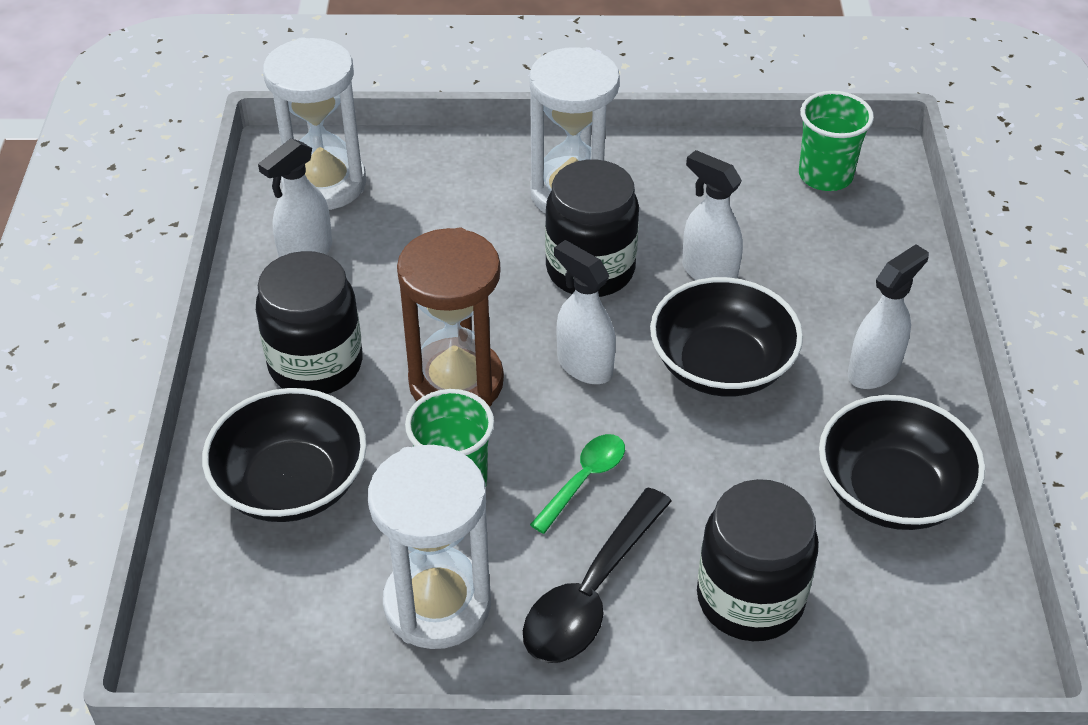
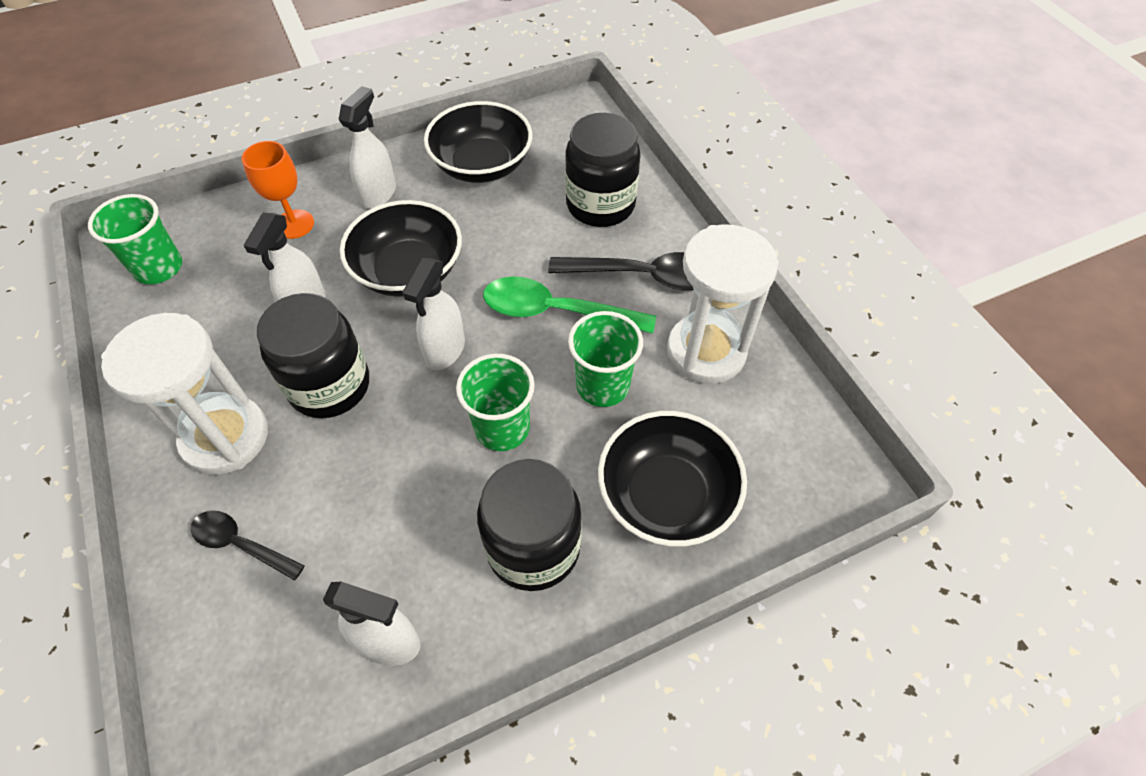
camera: 115 degrees left, 10 degrees up
(324, 183) = (266, 686): white hourglass -> none
(455, 188) = (241, 544): none -> black spoon
(456, 382) = (502, 428): brown hourglass -> green cup
(584, 480) = (556, 312): green spoon -> green spoon, size x1.65
(849, 286) = (294, 224): none -> orange goblet
(874, 370) = (379, 194): white spray bottle -> white spray bottle turned 90 degrees clockwise

